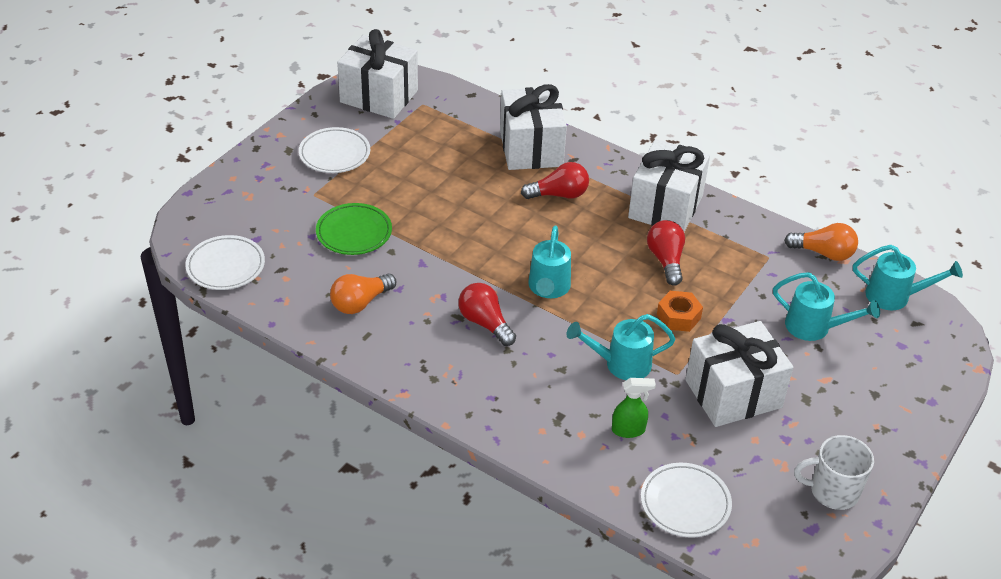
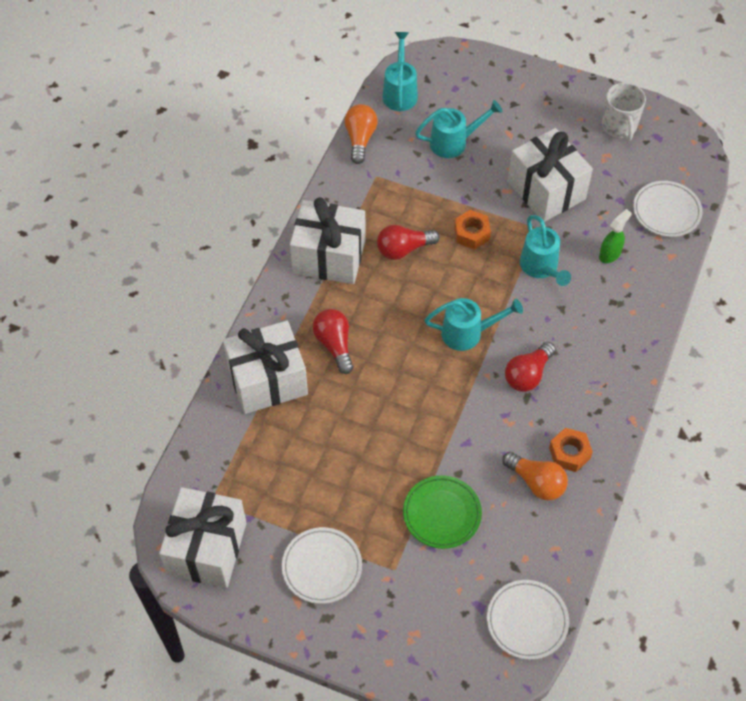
camera: 100 degrees left, 15 degrees up
(383, 334) = (569, 453): none -> orange nut
(628, 430) = (610, 254): green spray bottle -> green spray bottle turned 60 degrees clockwise
(814, 327) = (454, 142): turquoise watering can -> turquoise watering can turned 60 degrees clockwise

